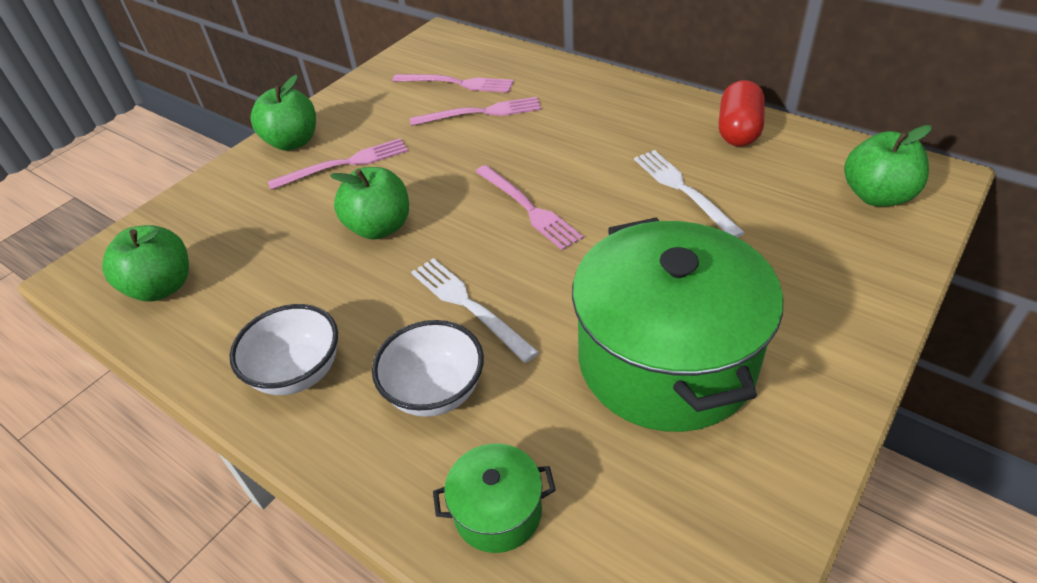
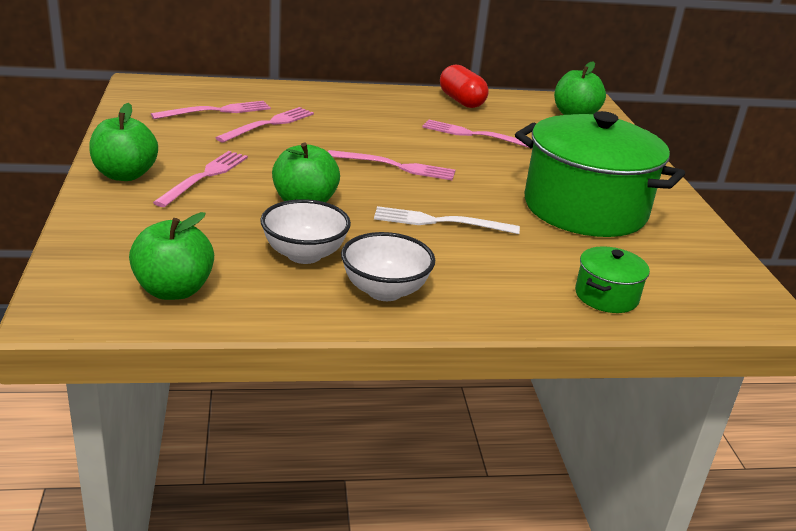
camera: 50 degrees left, 15 degrees down
(435, 391) = (489, 265): white bowl -> white bowl (304, 254)
(683, 190) = (475, 135): white fork -> pink fork

